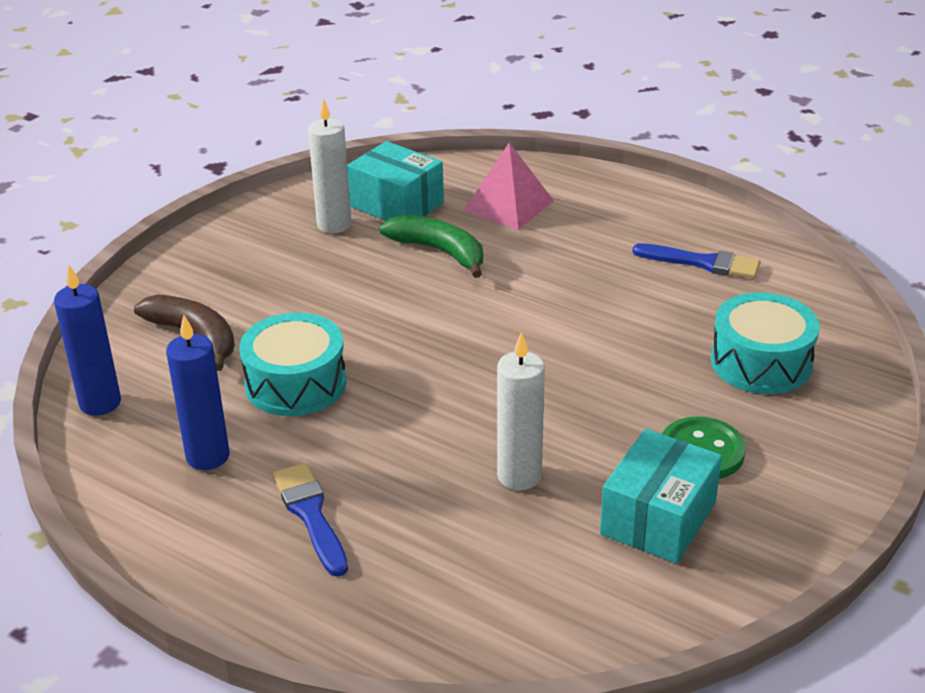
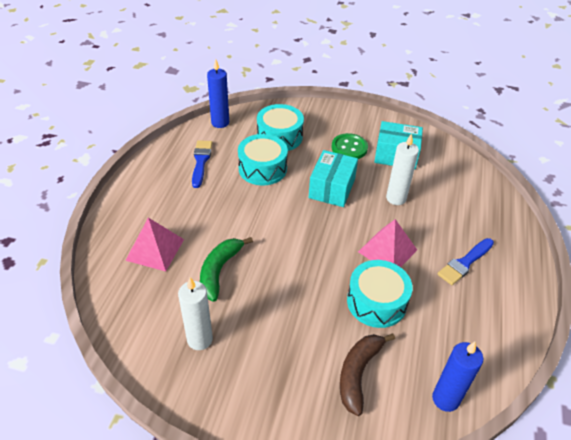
camera: 110 degrees left, 10 degrees up
(208, 456) = (454, 321): blue candle -> blue candle (220, 123)
(391, 425) = (387, 250): none -> pink pyramid
(396, 205) = (165, 310): turquoise box -> turquoise box (332, 188)
(663, 325) = (262, 168): none -> turquoise drum

